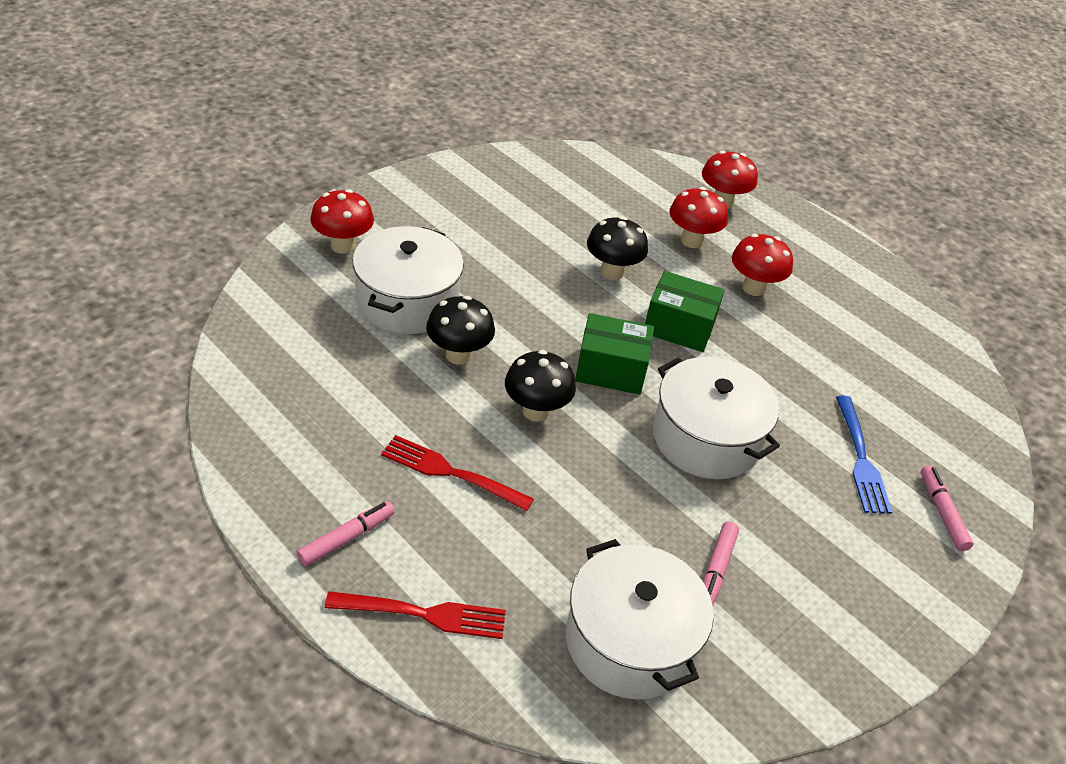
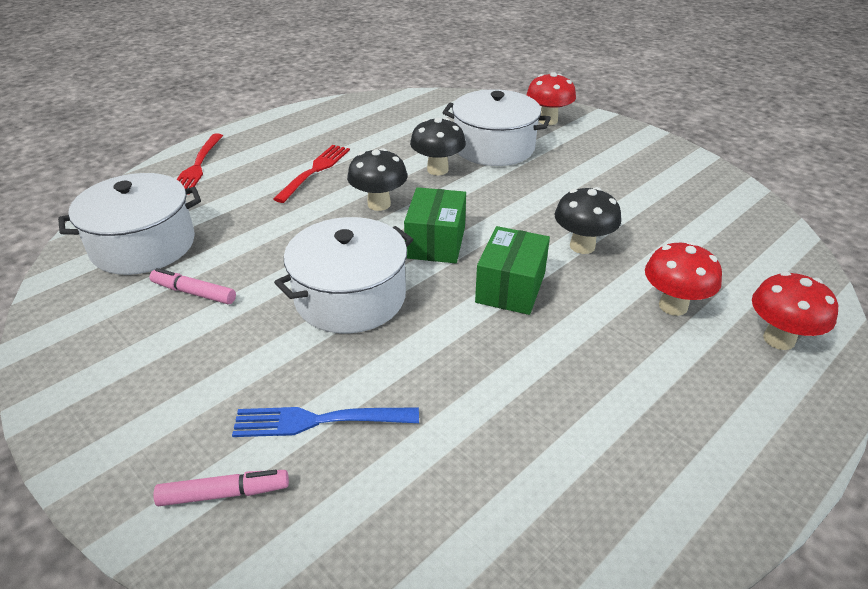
camera: 95 degrees right, 5 degrees down
(346, 538) = (263, 140): pink marker -> none
(753, 288) = (607, 354): red mushroom -> none

